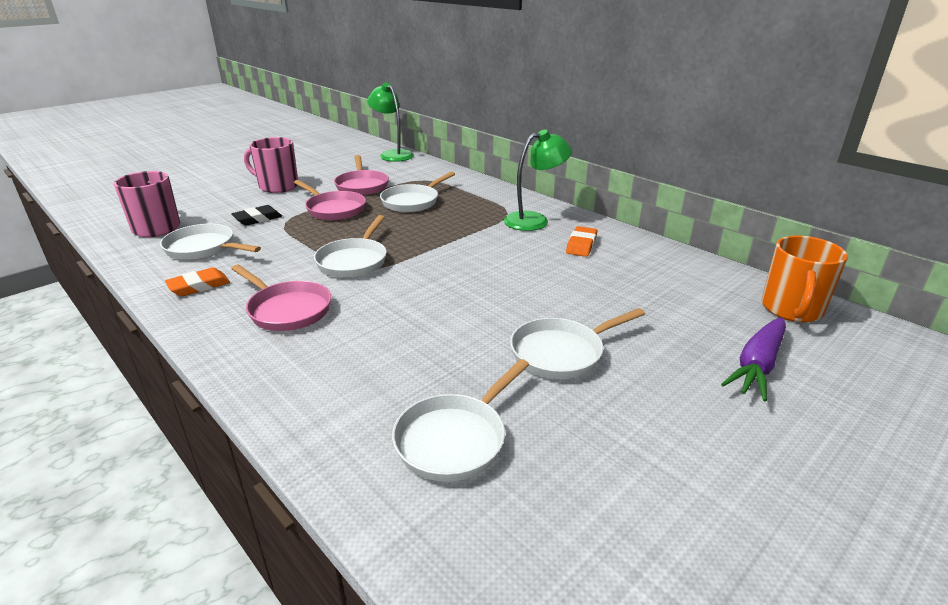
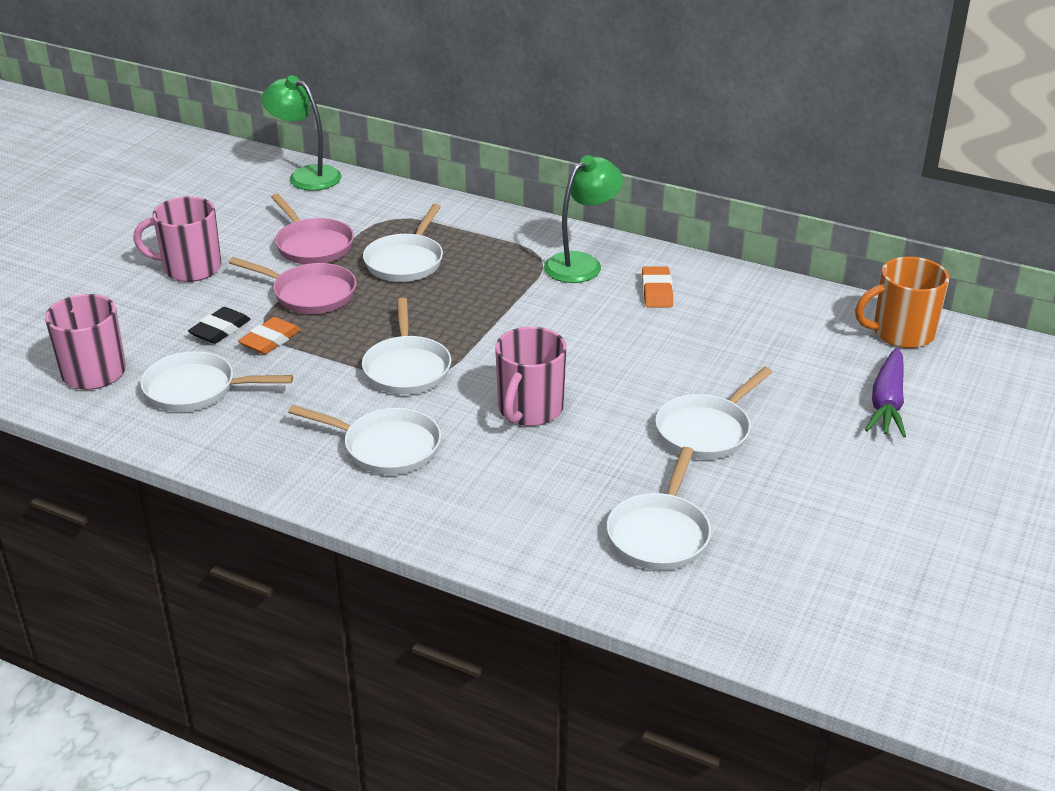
camera: 20 degrees left, 5 degrees up
(199, 286) = (250, 441): orange eraser -> orange eraser (270, 340)
(287, 310) = (386, 447): pink pan -> white pan
(420, 305) = (529, 410): none -> pink mug
(791, 309) = (901, 333): orange mug -> orange mug turned 75 degrees clockwise

